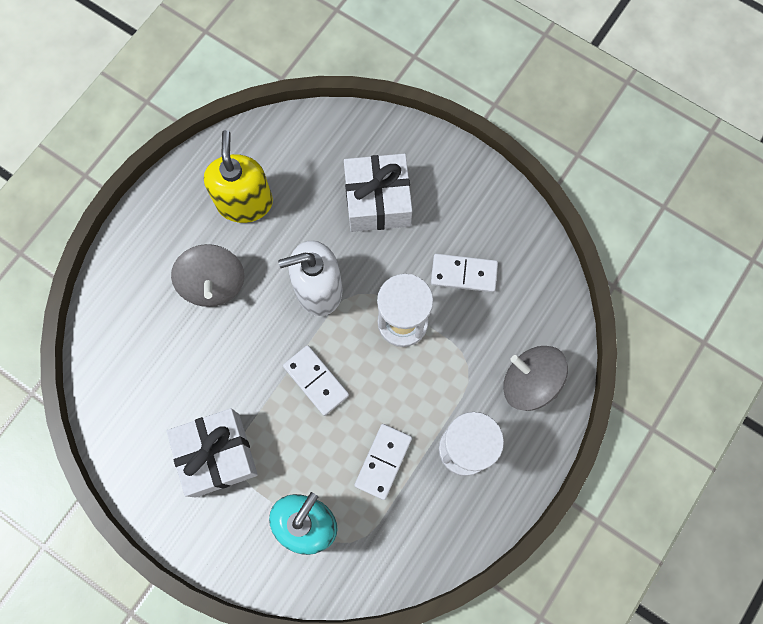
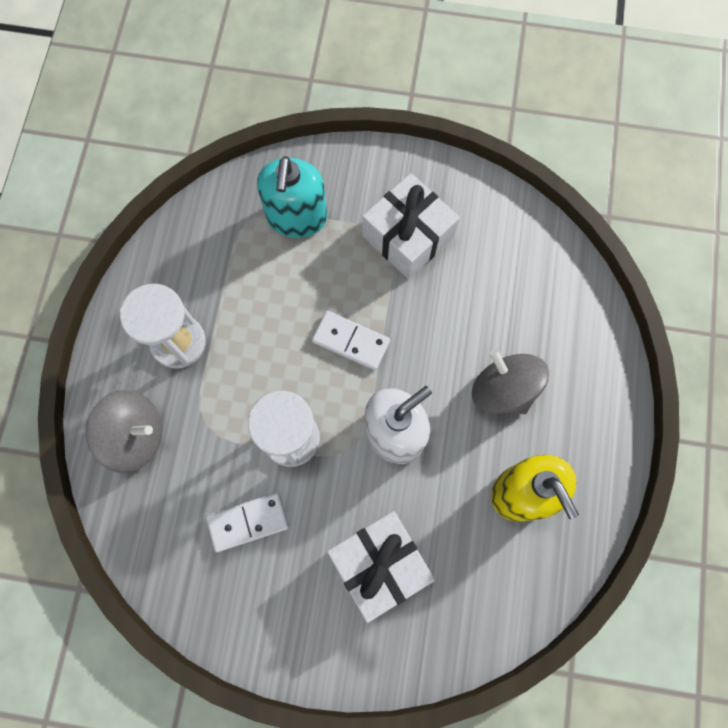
camera: 155 degrees right, 0 degrees up
(383, 462) = (251, 297): white domino -> none

